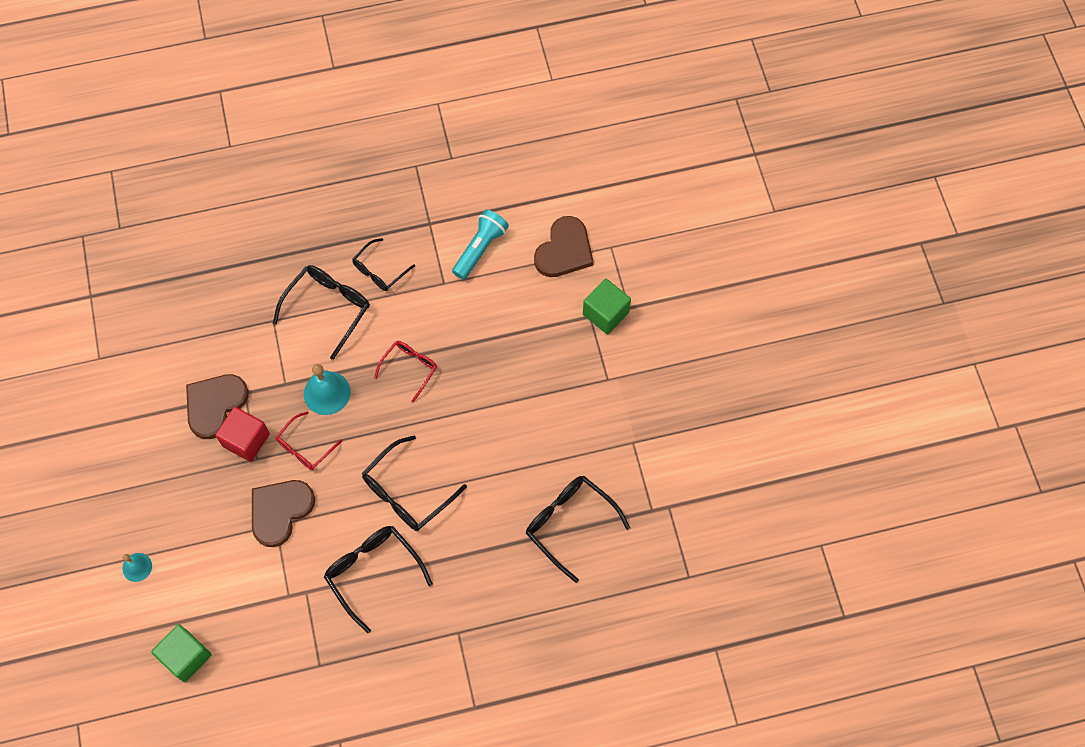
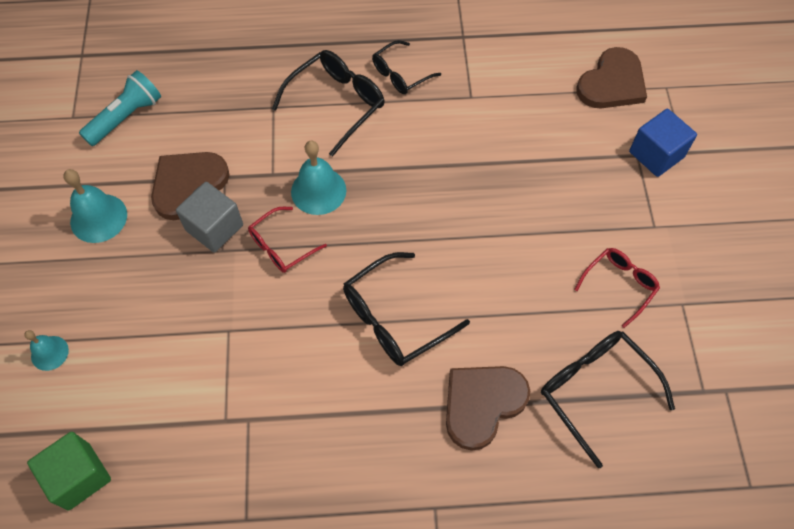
camera: 10 degrees right, 5 degrees down
(146, 447) = (98, 218): none -> turquoise bell
(246, 440) = (214, 228): red cube -> grey cube
(280, 511) = (236, 315): brown heart -> brown heart (482, 404)
(373, 573) = (337, 410): black glasses -> none
(409, 369) = (419, 179): red glasses -> red glasses (619, 285)
(480, 249) = (516, 68): turquoise flashlight -> turquoise flashlight (126, 117)
(605, 313) = (656, 154): green cube -> blue cube

